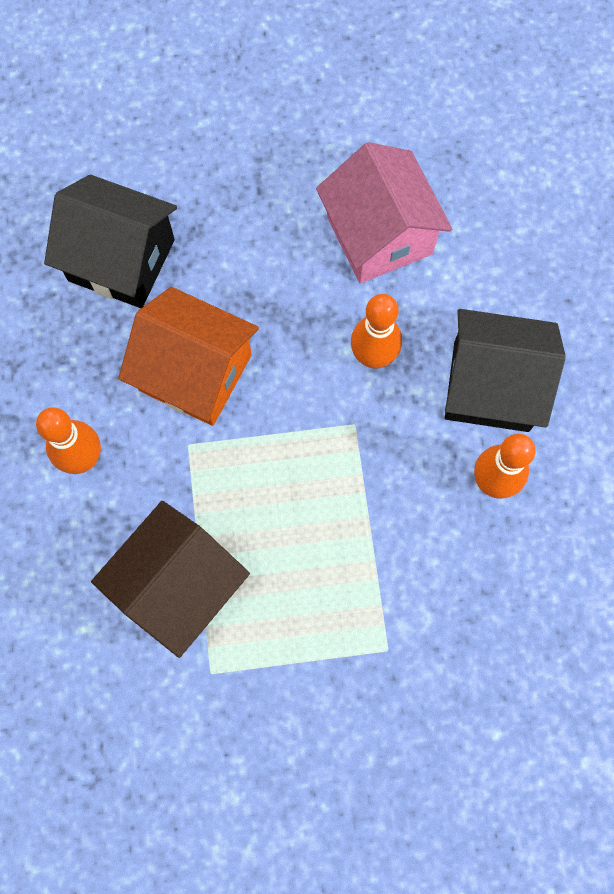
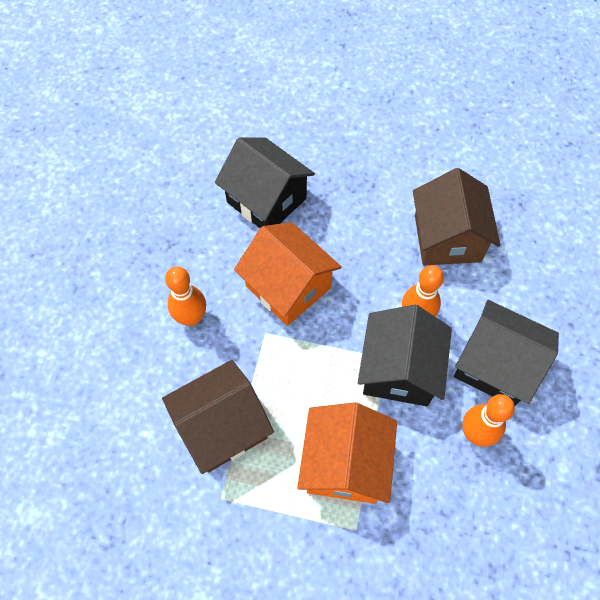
camera: 20 degrees right, 10 degrees down
(348, 575) = (345, 463): none -> orange house
(375, 434) = (399, 370): none -> black house
(379, 235) = (447, 238): pink house -> brown house

